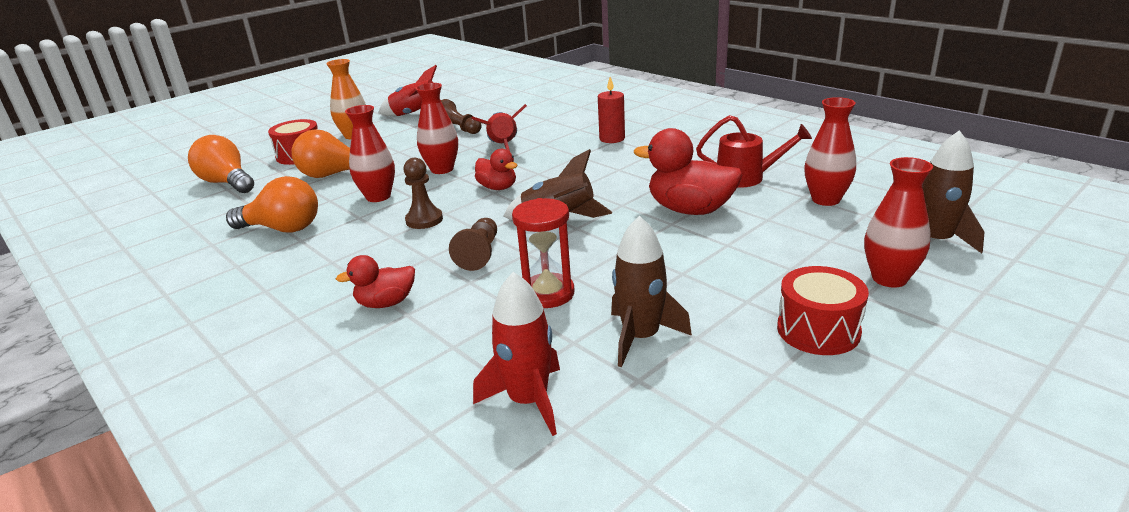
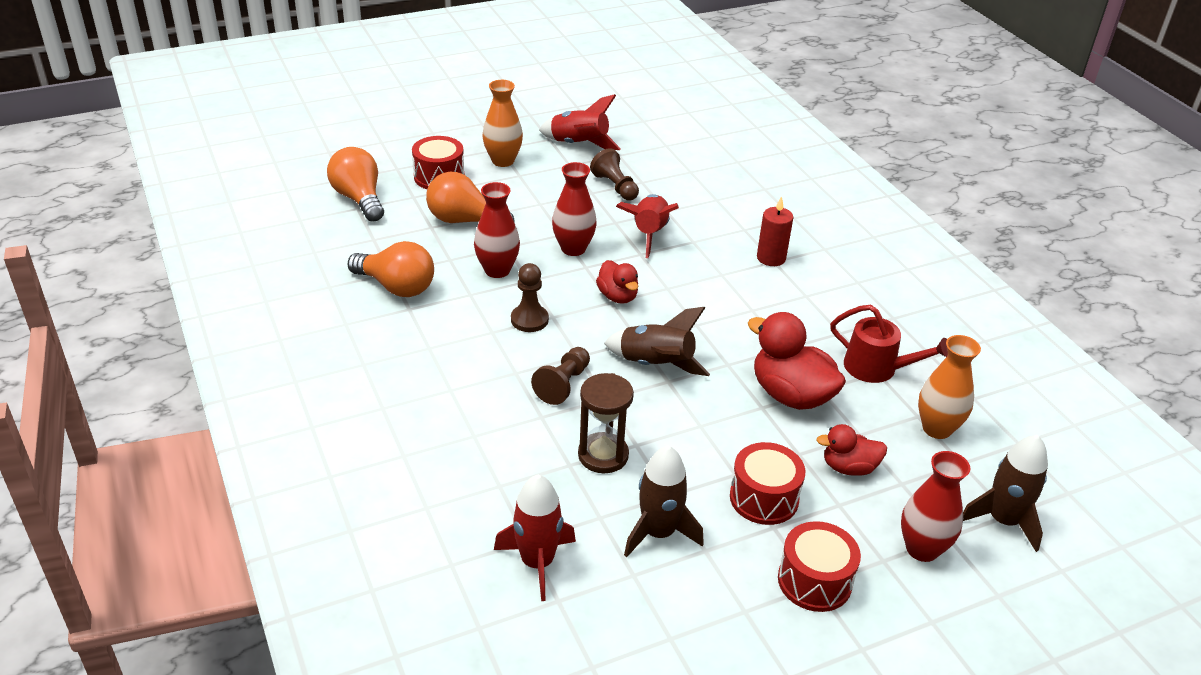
camera: 15 degrees right, 10 degrees up
(386, 303) = (461, 416): red duck -> red duck (849, 467)
(548, 294) = (603, 455): red hourglass -> brown hourglass
(721, 283) = (764, 498): none -> red drum
(825, 199) = (937, 428): red vase -> orange vase

